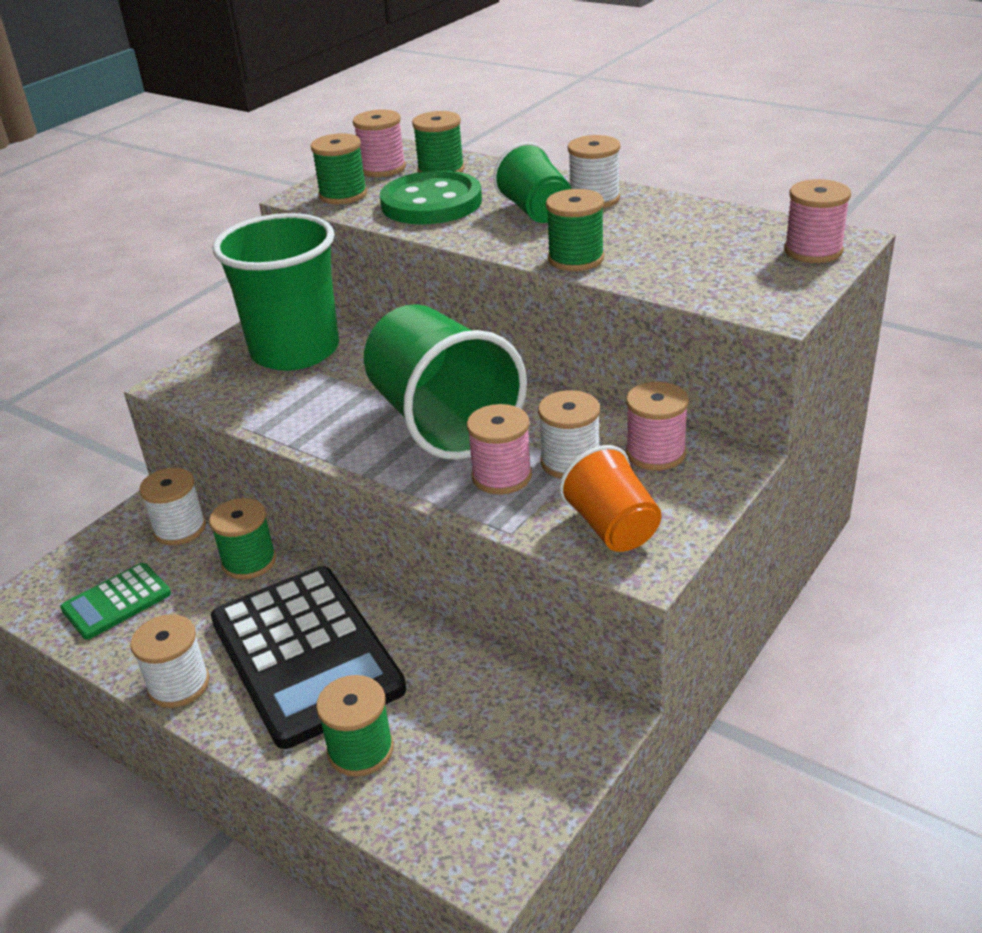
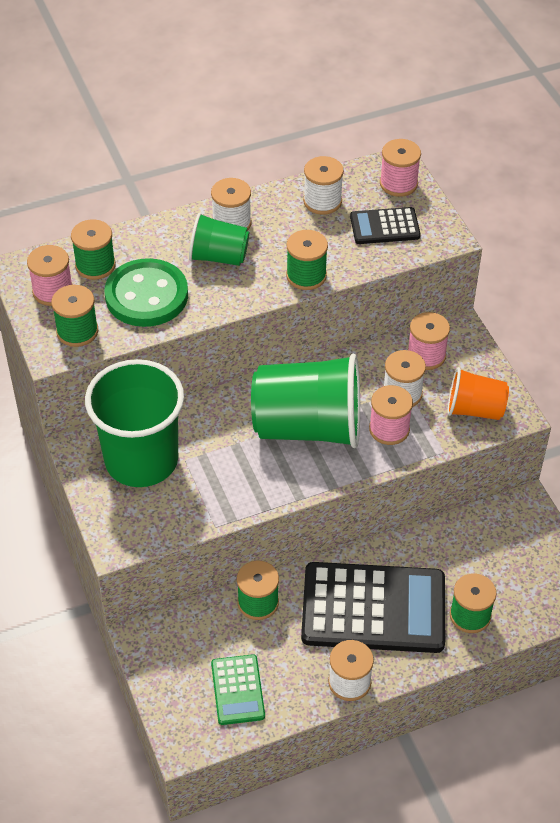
camera: 60 degrees left, 15 degrees up
(180, 529) = (185, 627): white spool -> white spool (322, 201)
(727, 269) = (385, 226): none -> black calculator

